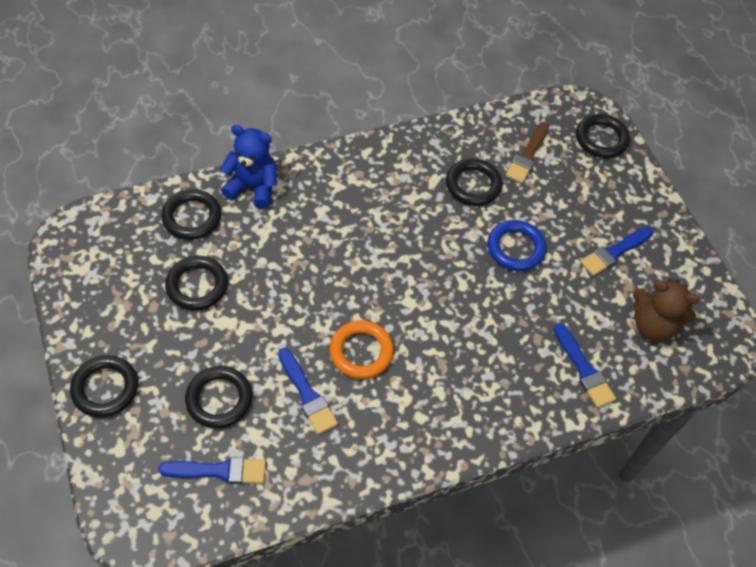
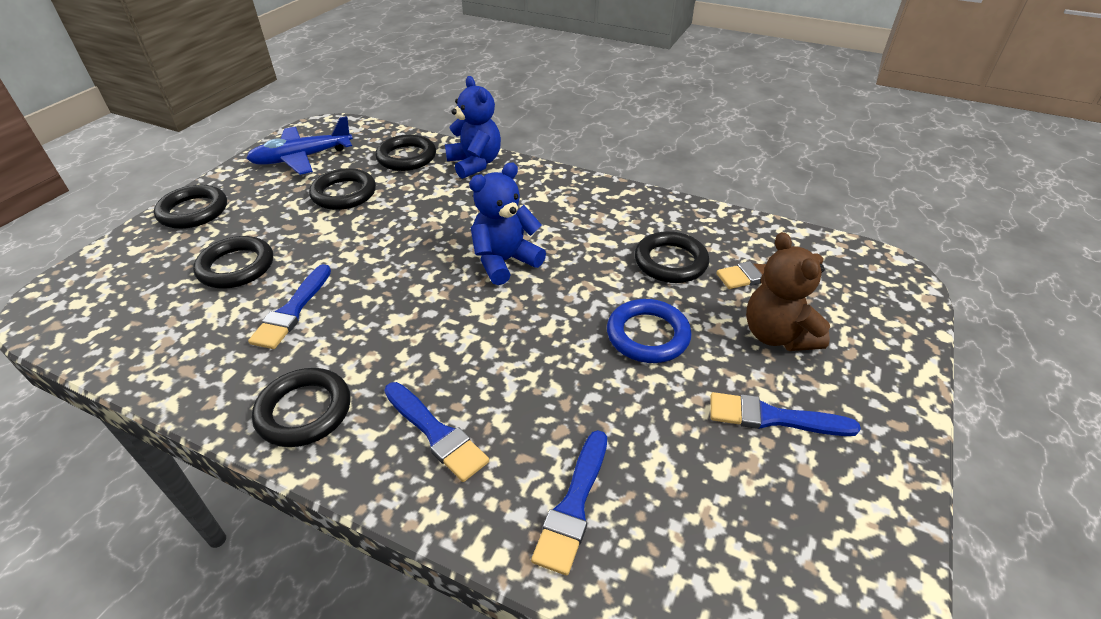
camera: 50 degrees right, 15 degrees down
(107, 278) = (302, 158): none -> blue plane
(218, 471) = (153, 311): blue brush -> blue brush (436, 433)
(361, 352) = (380, 313): orange ring -> none
(383, 257) = (505, 261): none -> blue teddy bear
(601, 139) = (884, 307): black ring -> black ring (304, 411)
(652, 326) = (733, 534): brown teddy bear -> brown teddy bear (777, 335)

